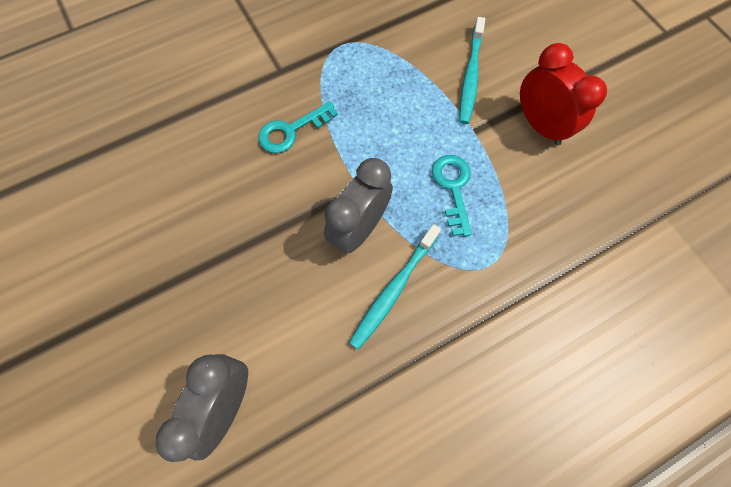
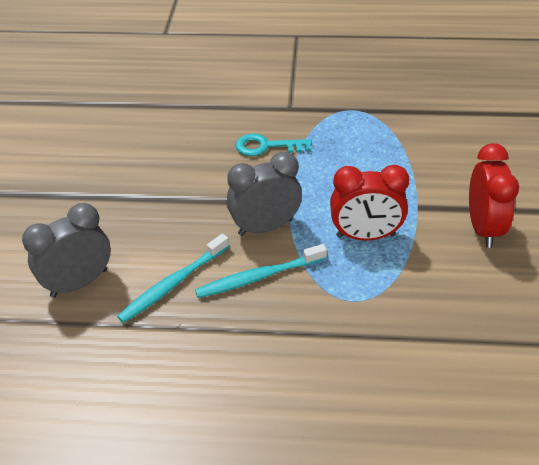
camera: 35 degrees right, 25 degrees down
(453, 188) = (365, 236): turquoise key -> red clock
(470, 77) = (446, 171): turquoise toothbrush -> turquoise toothbrush (173, 284)

